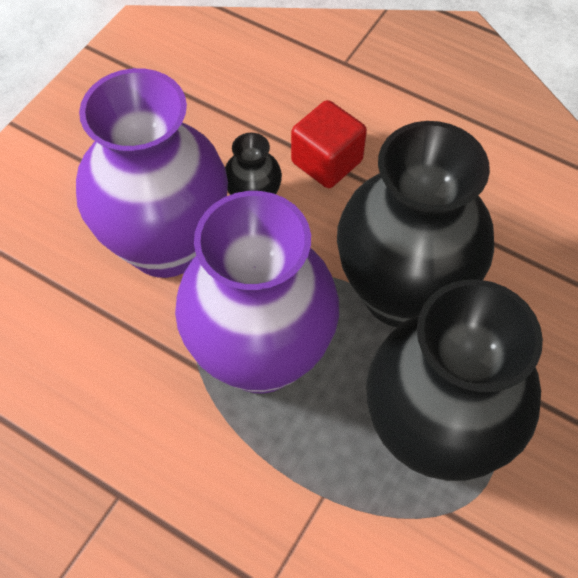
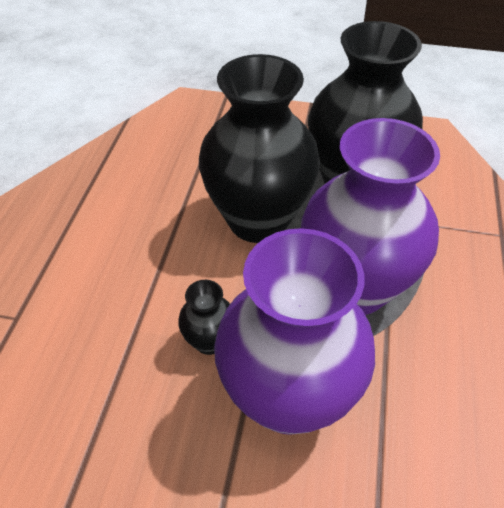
camera: 110 degrees left, 10 degrees down
(327, 161) = (147, 298): red cube -> none

